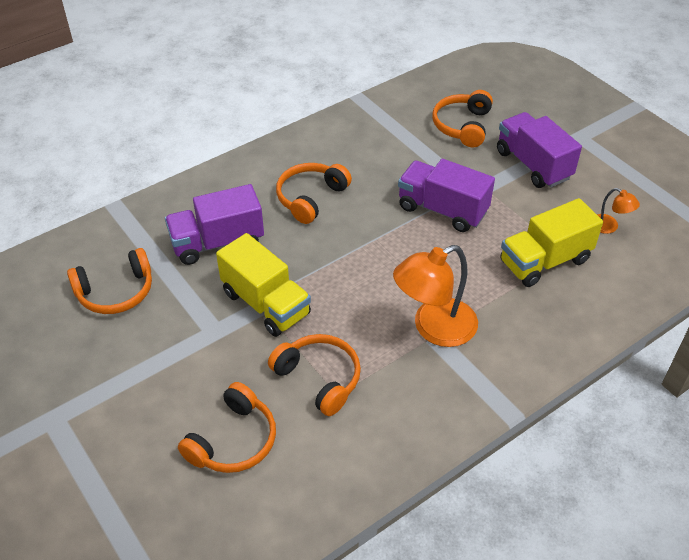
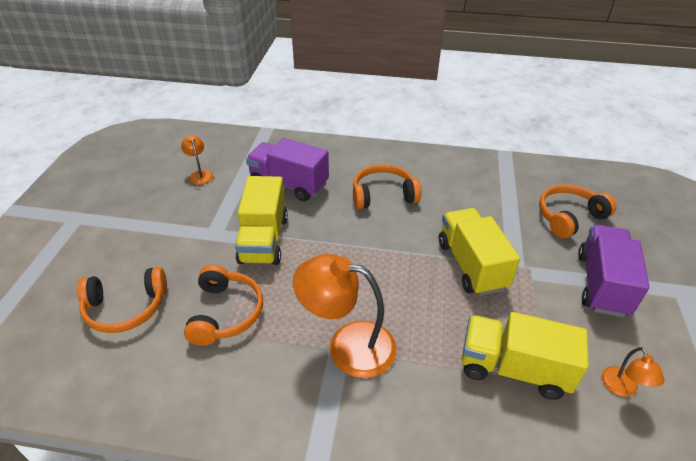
camera: 45 degrees right, 5 degrees down
(116, 292) = (200, 174): orange headphones -> orange lamp
(442, 210) = (471, 265): purple truck -> yellow truck

